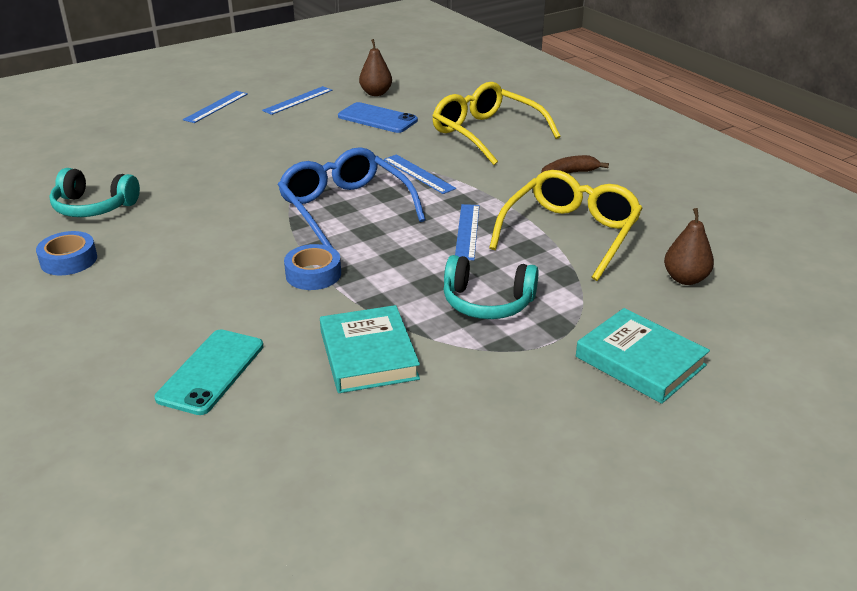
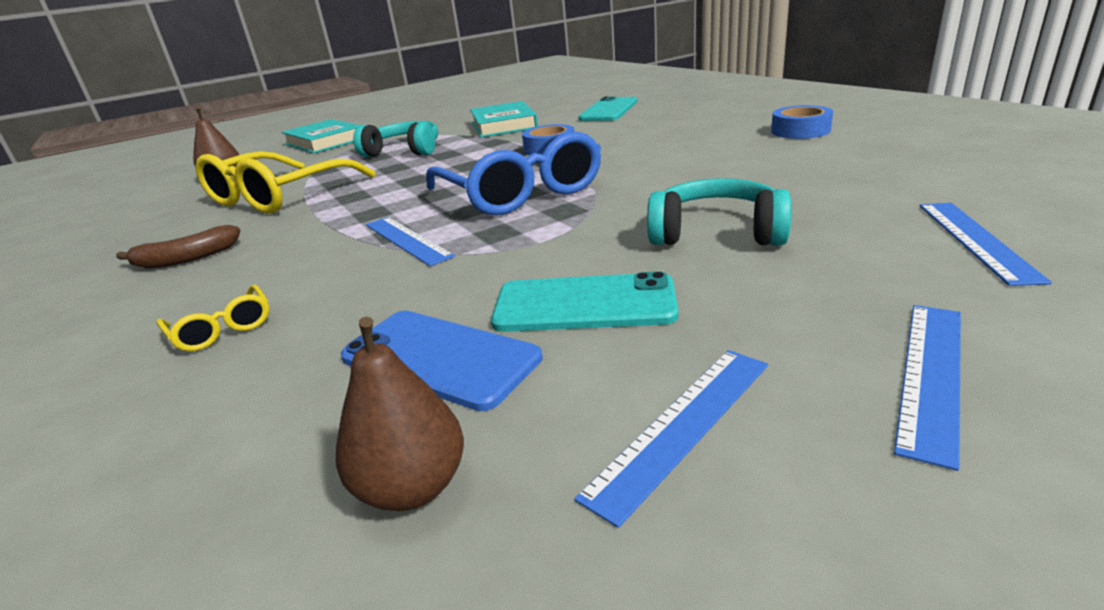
camera: 175 degrees left, 5 degrees down
(93, 207) = (855, 163): turquoise headphones -> turquoise headphones (716, 233)
(317, 132) = (584, 304): none -> turquoise phone
(467, 231) = (386, 188): blue ruler -> blue ruler (975, 240)
(486, 133) = (222, 329): yellow glasses -> yellow glasses, size x0.44

